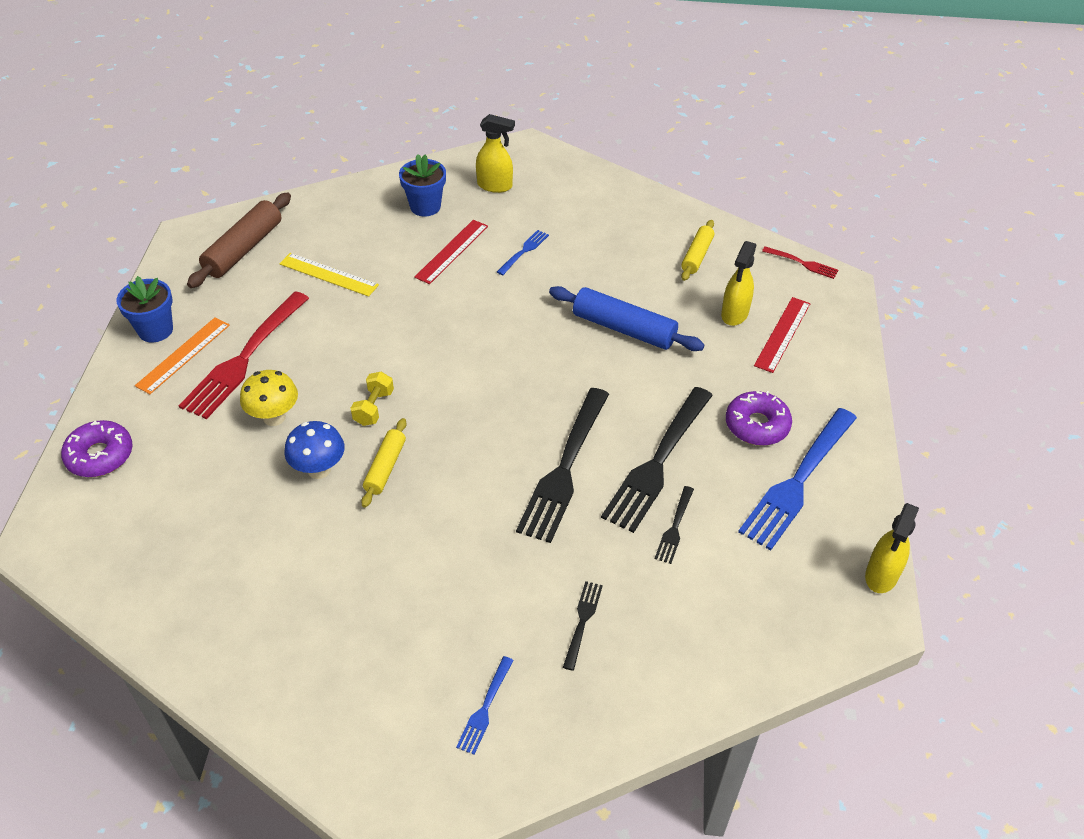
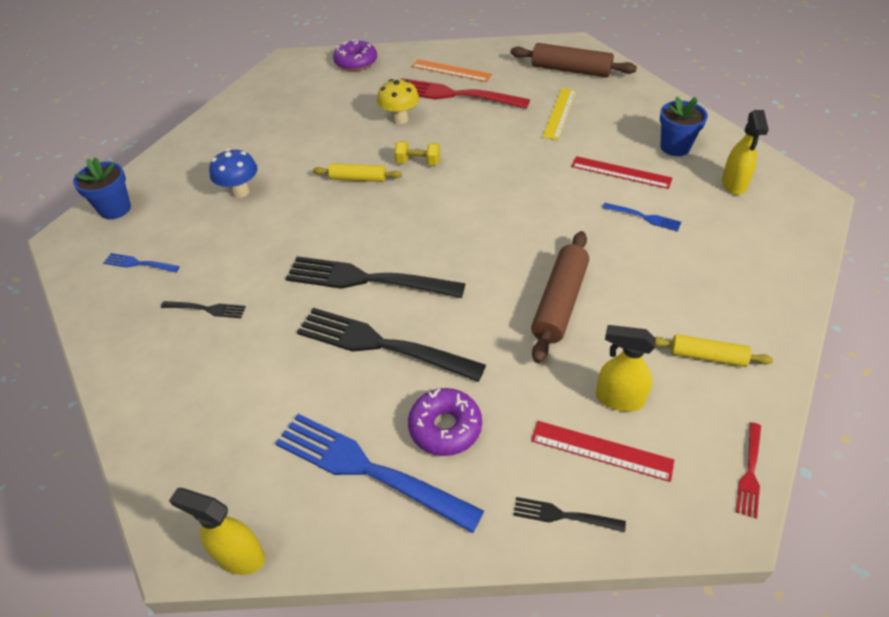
camera: 85 degrees right, 0 degrees up
(155, 330) = (471, 55): blue flower pot -> blue flower pot (115, 209)
(319, 469) = (353, 148): blue mushroom -> blue mushroom (240, 192)
(624, 328) = (559, 302): blue rolling pin -> brown rolling pin
(674, 527) = (303, 363): black fork -> black fork (563, 515)

